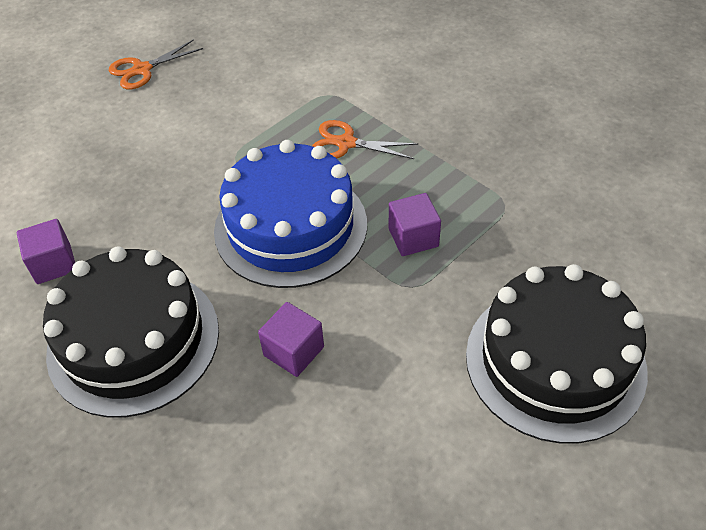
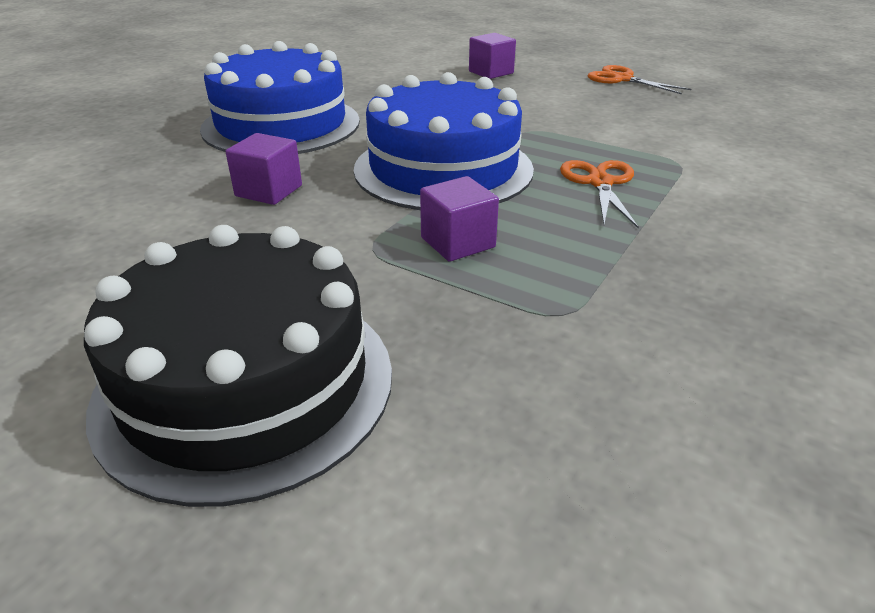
camera: 75 degrees right, 15 degrees down
(53, 264) = (360, 88): purple cube -> purple cube (491, 72)
(134, 340) = (281, 124): black cake -> blue cake

